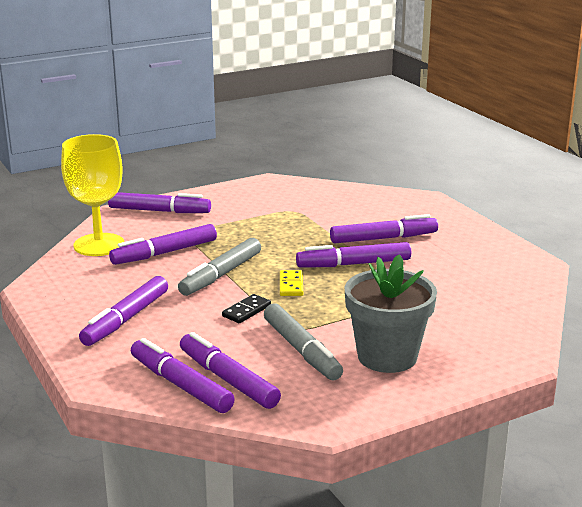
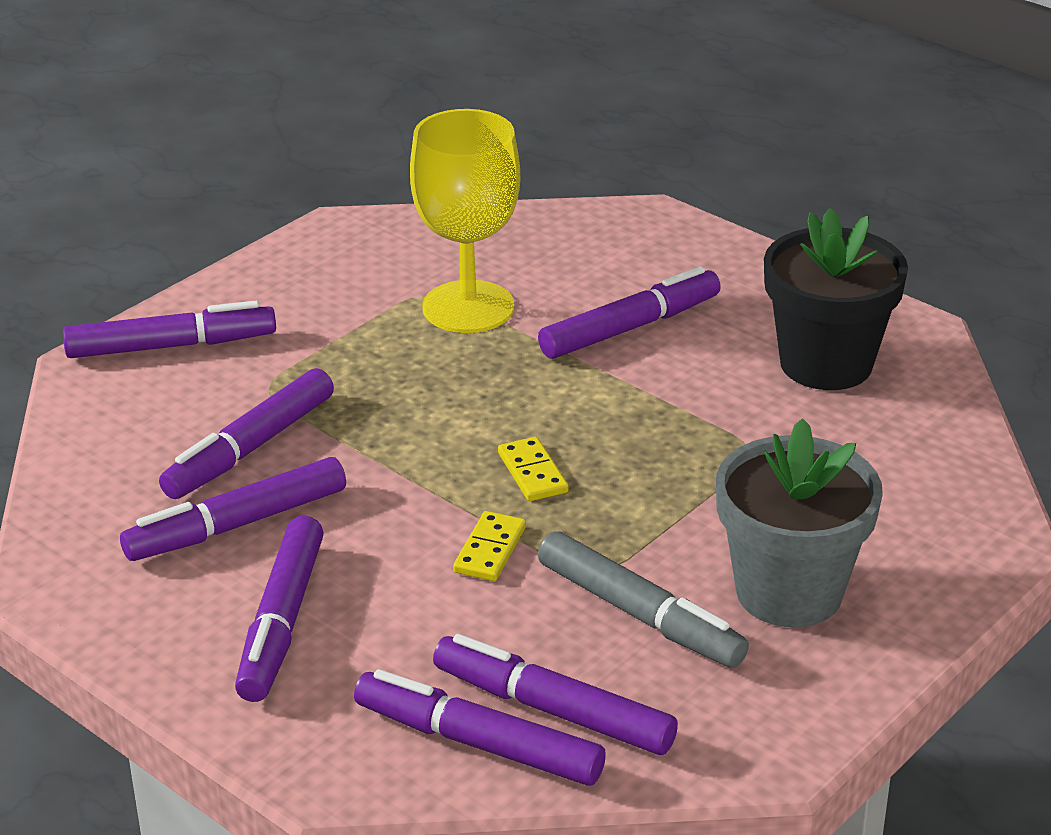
camera: 20 degrees left, 10 degrees up
(99, 245) = (107, 456): yellow goblet -> yellow goblet (468, 307)
(221, 275) = (391, 477): grey marker -> none
(246, 311) = (490, 550): black domino -> yellow domino
(354, 264) = (613, 399): purple marker -> purple marker (237, 525)
(476, 268) = (826, 364): none -> black flower pot

